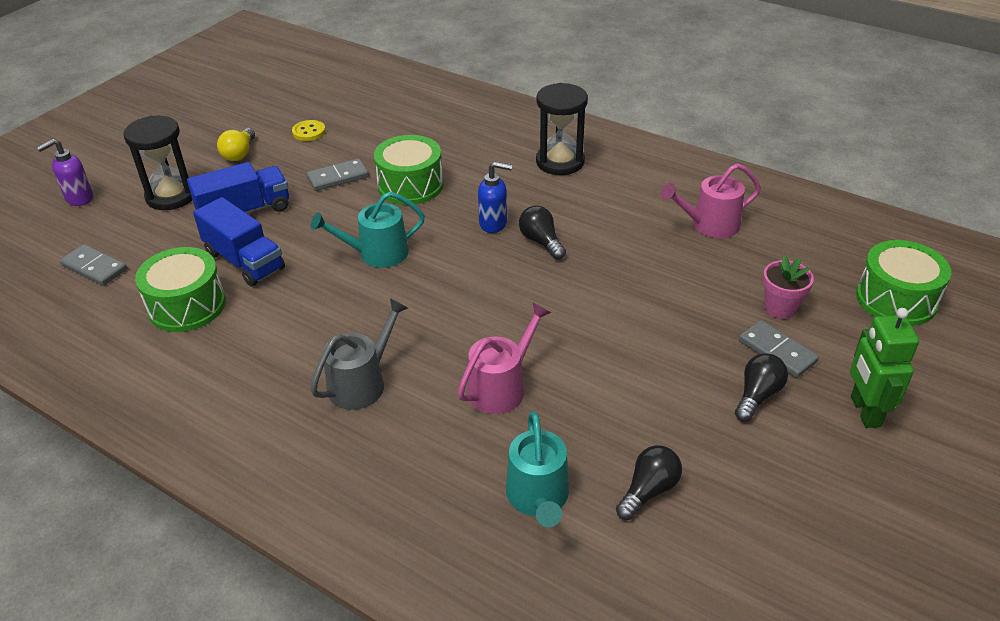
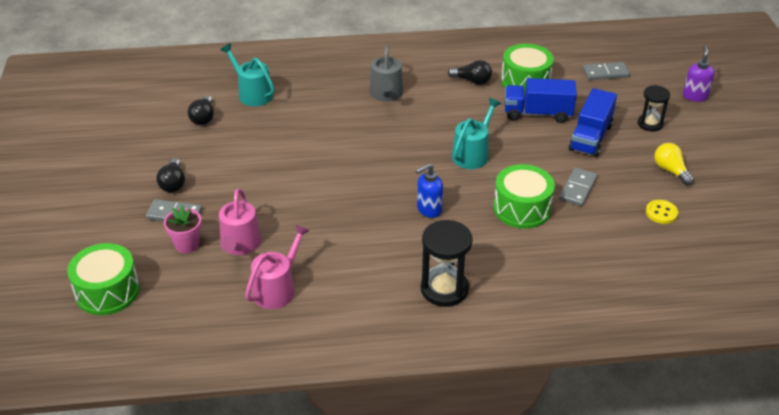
camera: 140 degrees right, 0 degrees up
(171, 196) = (650, 124): black hourglass -> black hourglass, size x0.63
(501, 387) = (315, 124): pink watering can -> pink watering can (240, 245)
(541, 242) = (383, 213): black light bulb -> black light bulb (472, 81)
(864, 411) = (107, 203): green robot -> none

